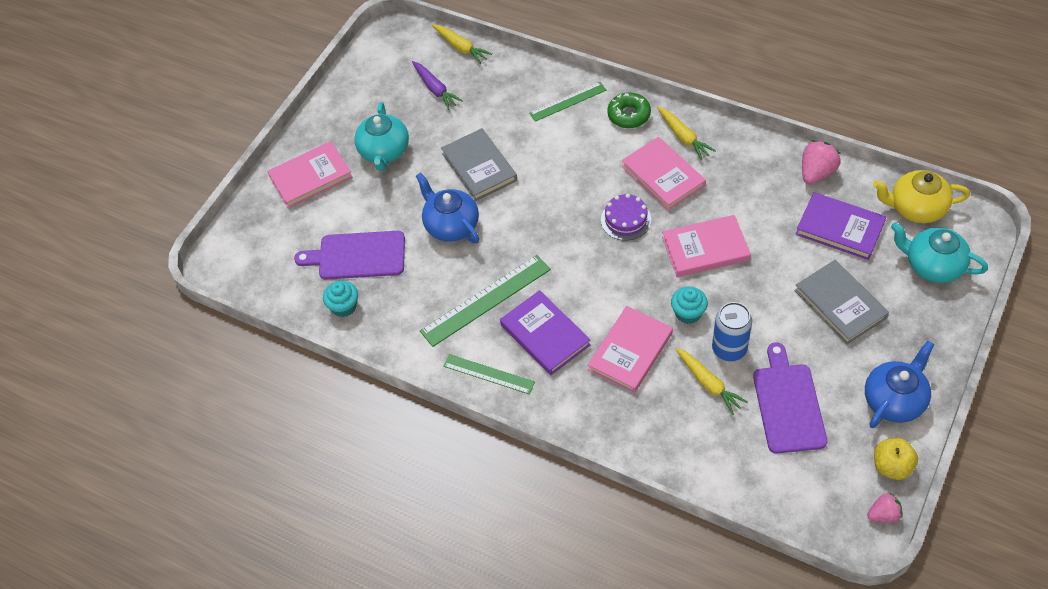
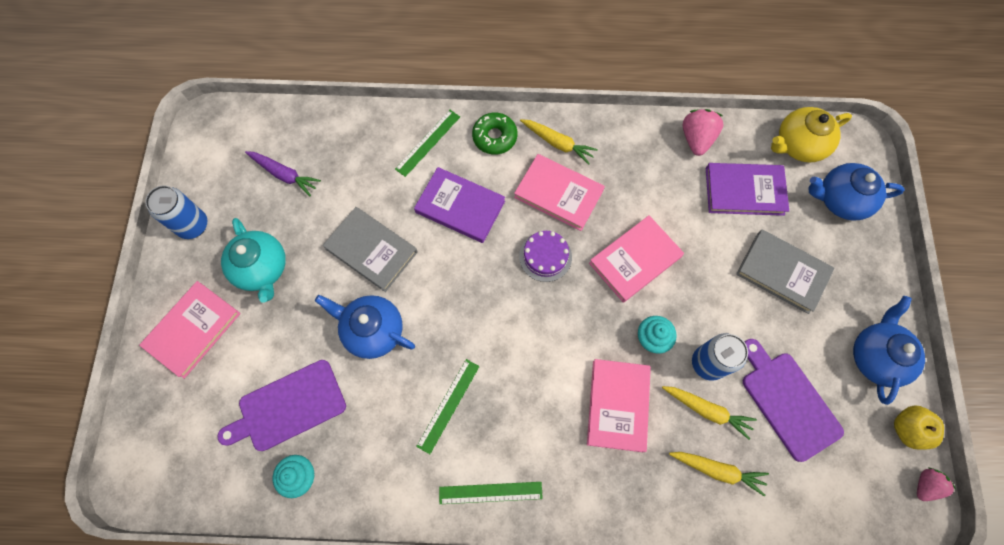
camera: 30 degrees left, 15 degrees up
(345, 103) = (193, 225): none -> blue can
(461, 47) = (290, 117): yellow carrot -> yellow carrot (717, 470)
(486, 300) = (448, 405): green ruler -> green ruler, size x0.62
(545, 335) = (526, 421): purple book -> purple book (460, 207)
(932, 265) = (840, 200): turquoise teapot -> blue teapot

